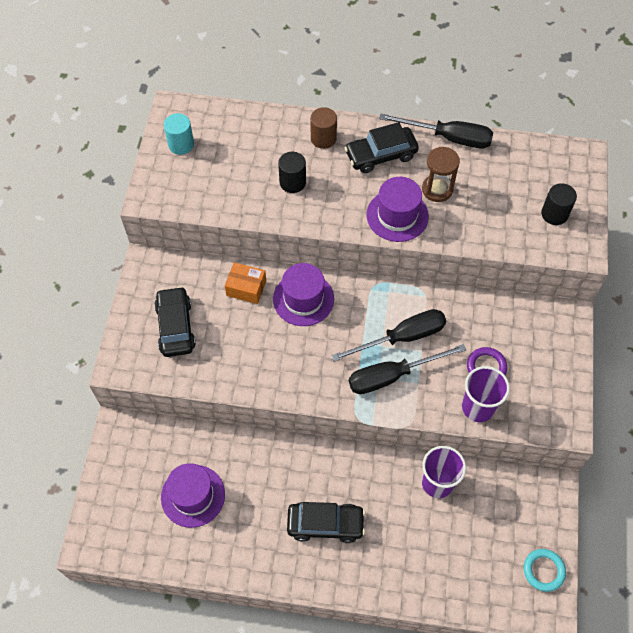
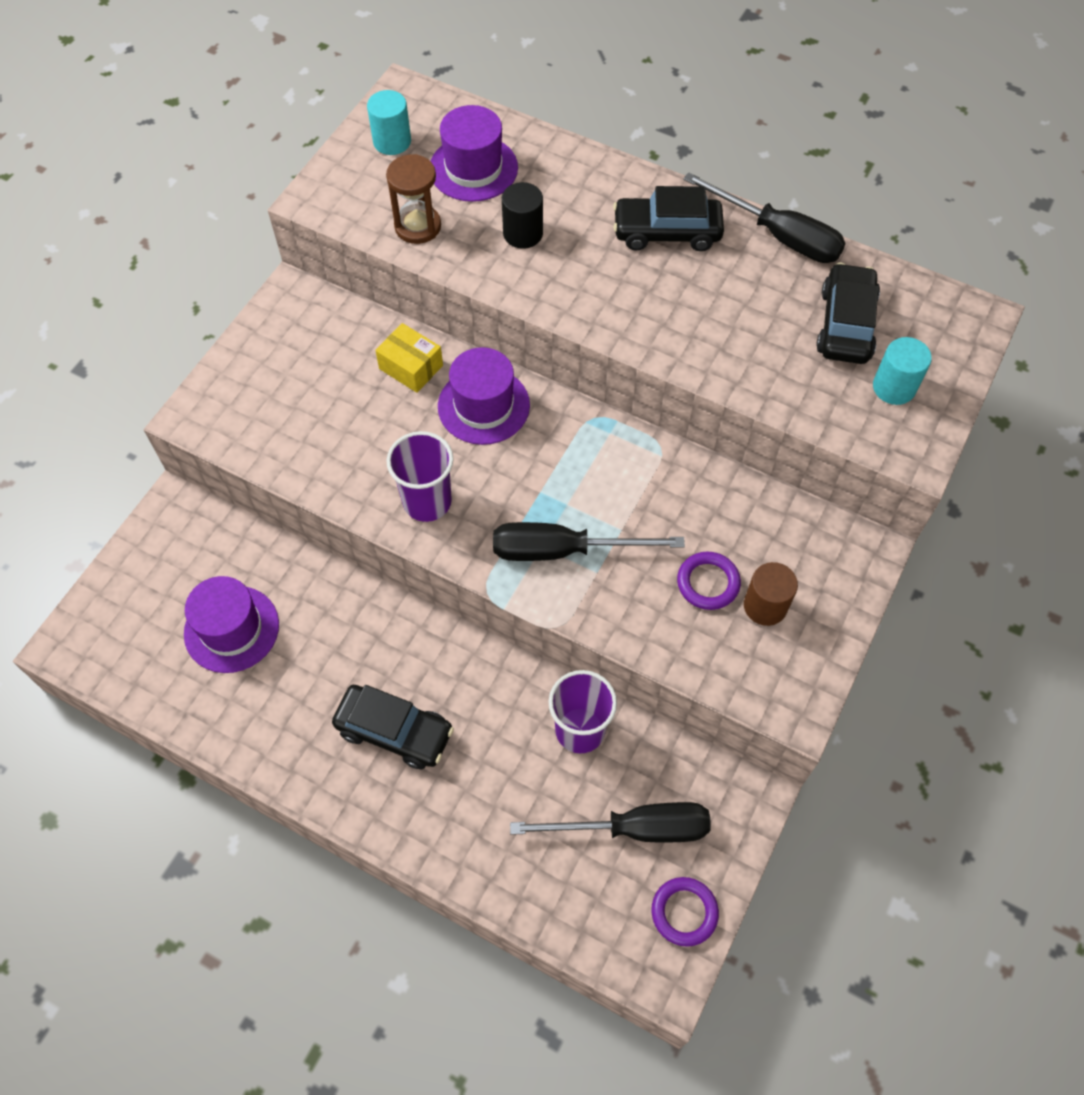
camera: 20 degrees right, 0 degrees up
(175, 327) = (292, 389): black car -> black car (845, 324)
(246, 288) = (411, 367): orange box -> yellow box
(323, 138) = (594, 187): brown cylinder -> brown cylinder (765, 606)
(397, 215) = (653, 321): purple hat -> purple hat (473, 168)
(402, 337) = (601, 502): black screwdriver -> black screwdriver (634, 829)
(437, 189) = (729, 302): brown hourglass -> brown hourglass (418, 226)
(478, 407) = (670, 636): purple cup -> purple cup (427, 501)
(543, 570) = (684, 912): turquoise ring -> purple ring
(554, 214) = (894, 387): black cylinder -> turquoise cylinder

